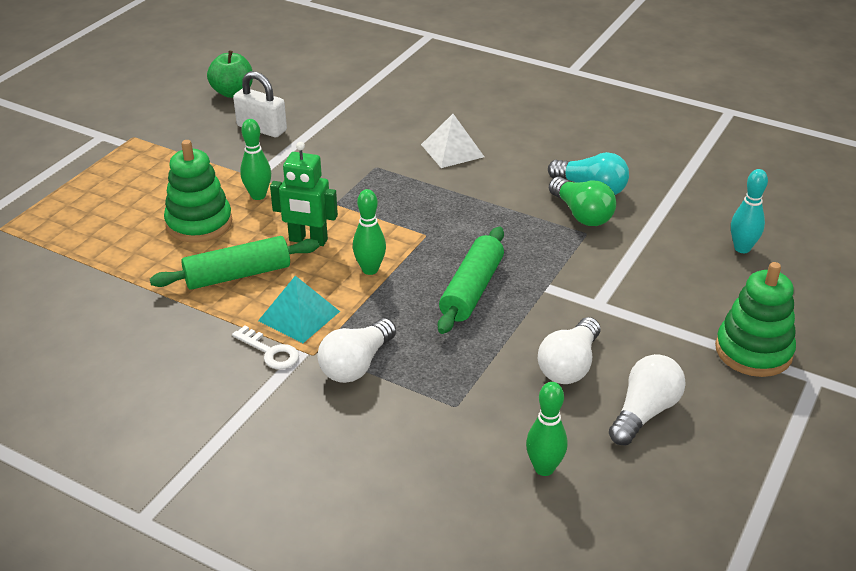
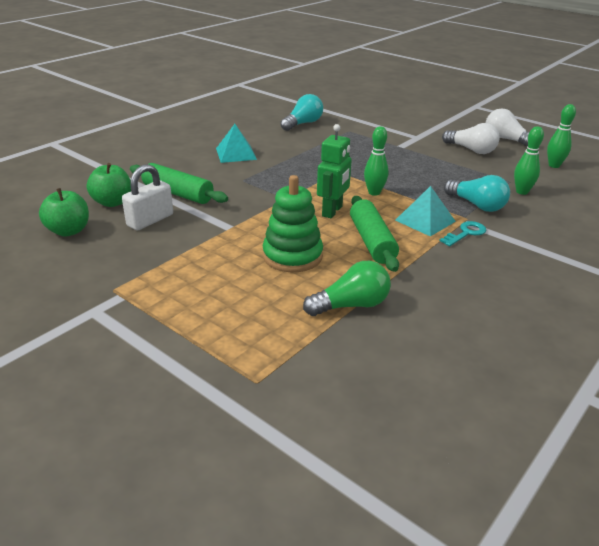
camera: 80 degrees left, 5 degrees down
(258, 195) = (261, 227): green bowling pin -> green bowling pin (522, 192)
(270, 352) = (466, 233): white key -> turquoise key
(296, 100) = (112, 202): none -> green apple
(356, 365) = (477, 205): white light bulb -> turquoise light bulb
(452, 150) = (236, 154): white pyramid -> turquoise pyramid
(472, 290) = (401, 165): green rolling pin -> green rolling pin (178, 193)
(581, 214) = (329, 129): green light bulb -> green light bulb (351, 305)
(742, 248) = (373, 102): turquoise bowling pin -> none
(753, 351) = (456, 113): green stacking toy -> none

